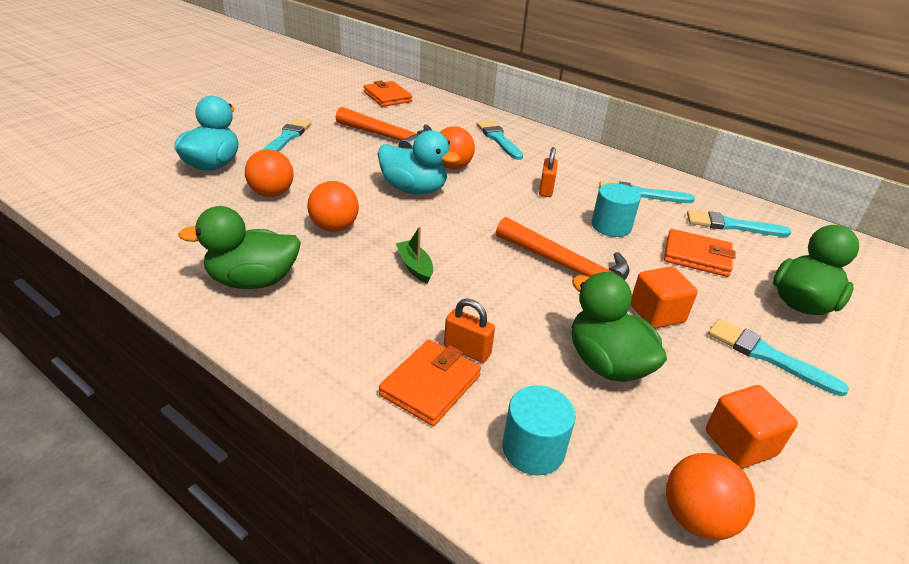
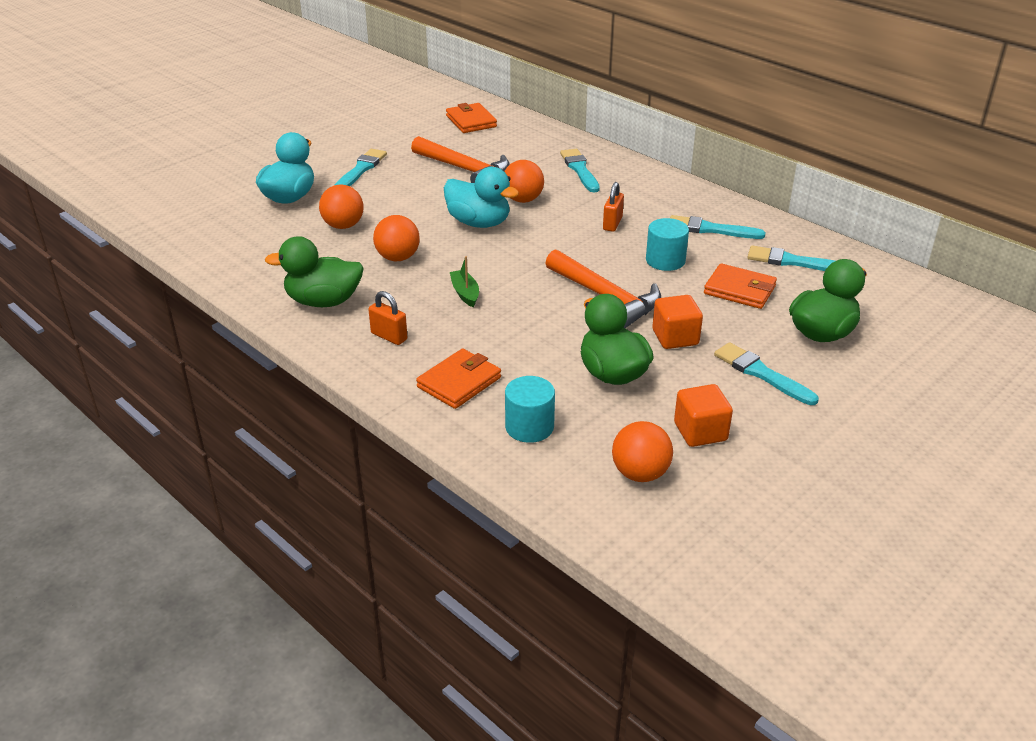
camera: 10 degrees right, 0 degrees up
(467, 350) = (495, 359): orange padlock -> orange padlock (389, 336)

